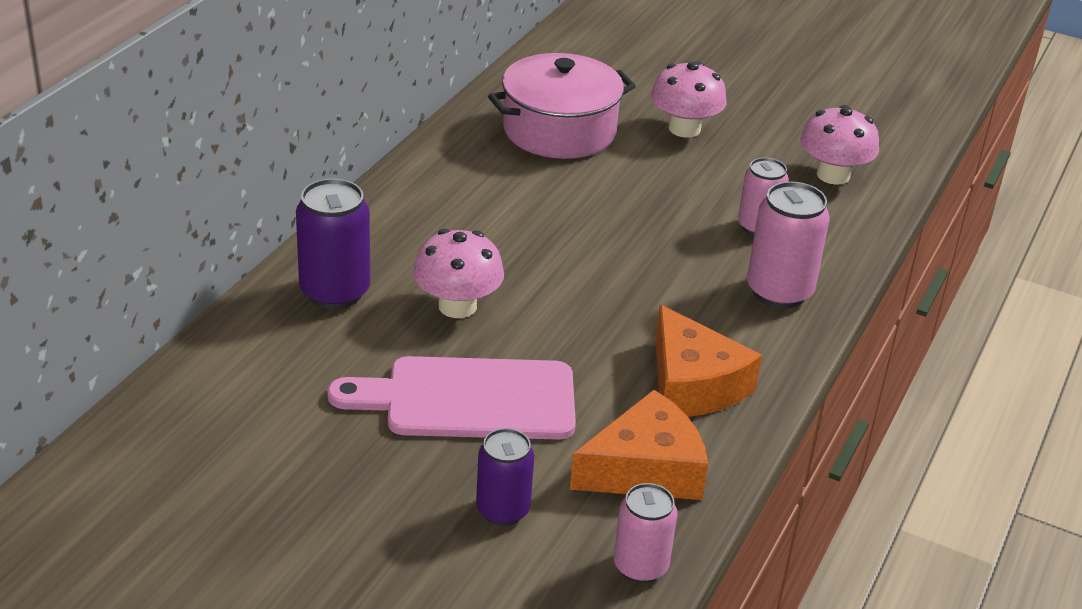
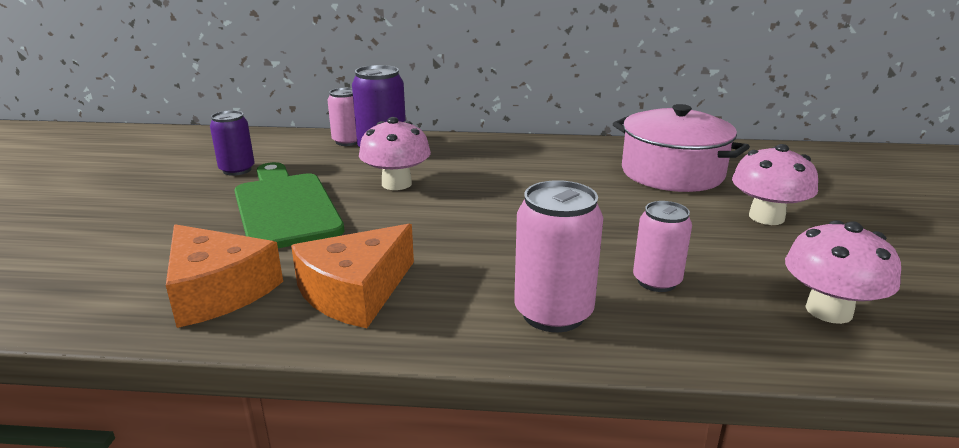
camera: 70 degrees right, 10 degrees down
(469, 400) = (285, 207): pink cutting board -> green cutting board
(503, 510) = (153, 242): purple can -> purple can (237, 170)
(640, 566) = (77, 313): pink can -> pink can (348, 141)

